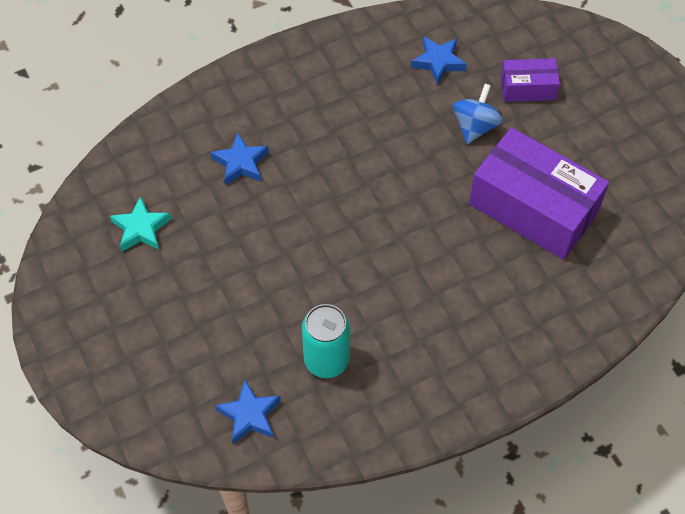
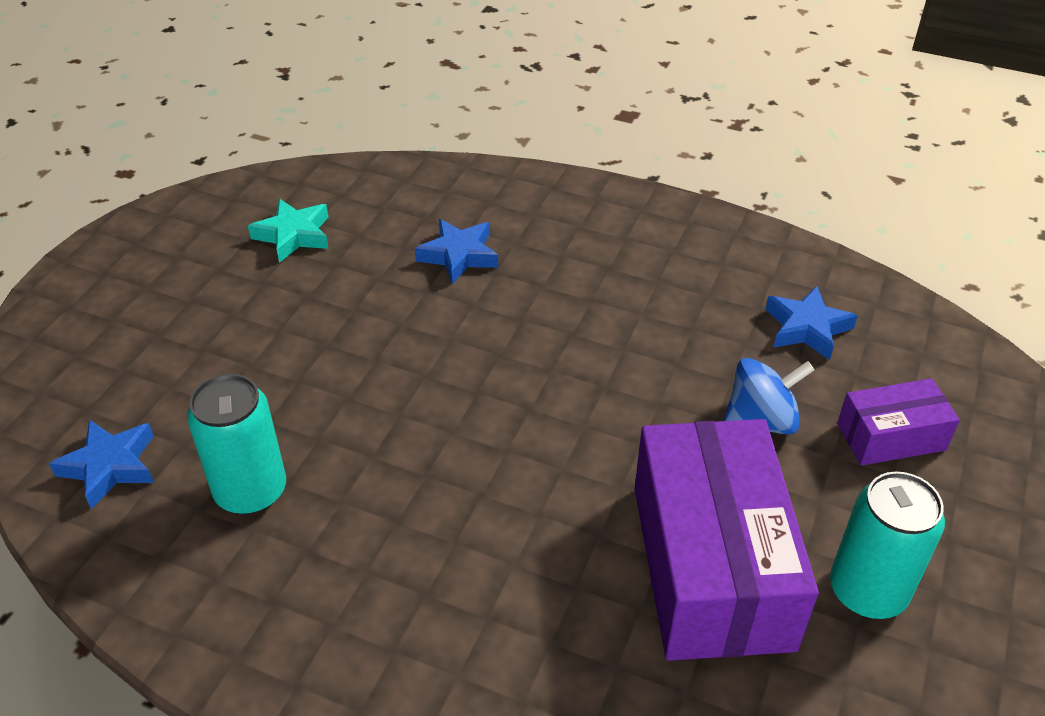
camera: 50 degrees right, 15 degrees down
(527, 88) = (891, 436): purple box -> purple box turned 60 degrees counterclockwise
(592, 165) = (867, 591): none -> turquoise can

